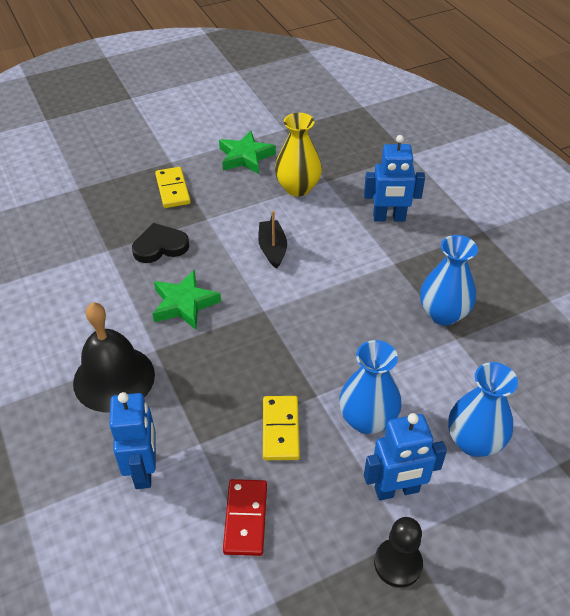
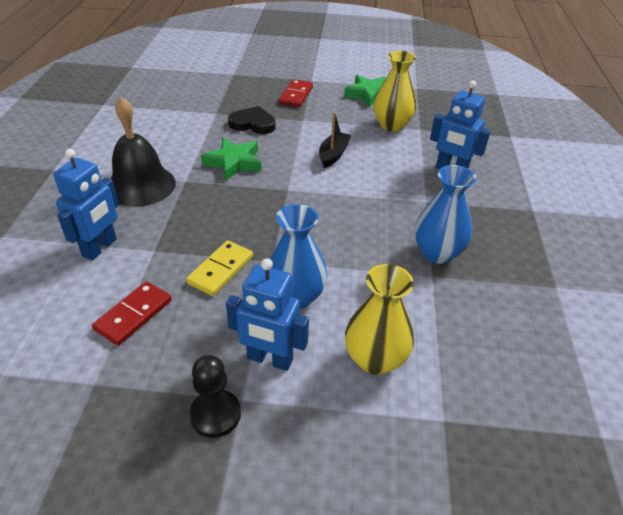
camera: 30 degrees right, 5 degrees down
(172, 189) = (296, 95): yellow domino -> red domino
(474, 441) = (375, 359): blue vase -> yellow vase

